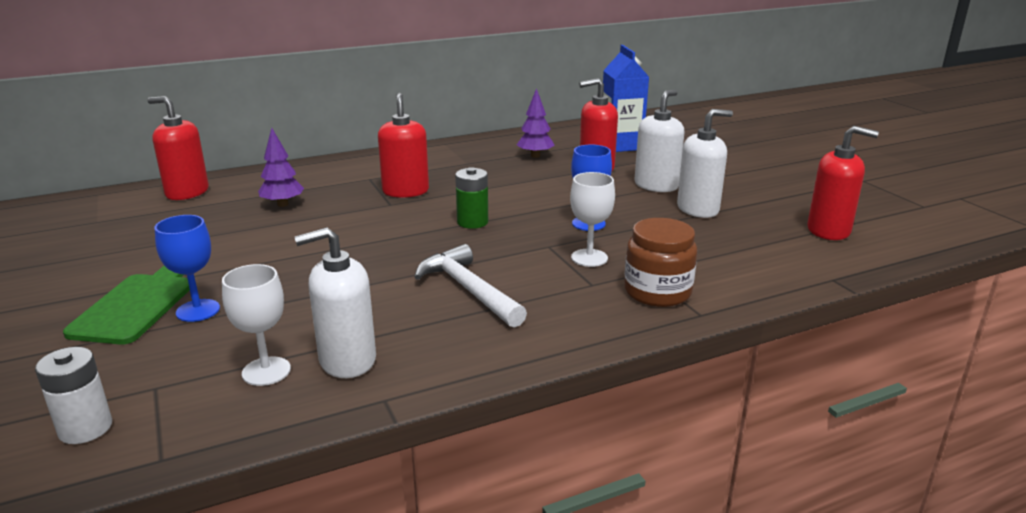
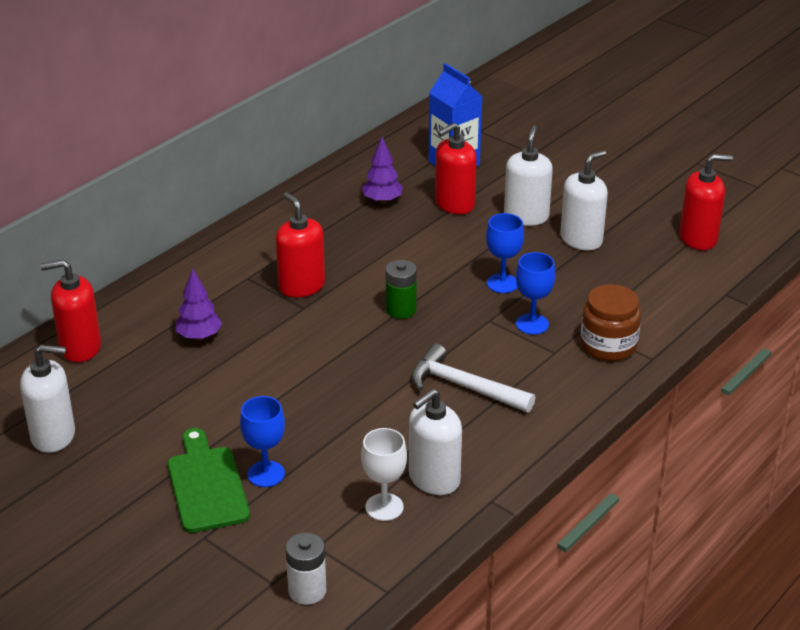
camera: 25 degrees left, 10 degrees up
(80, 239) = (53, 436): none -> white soap dispenser
(589, 258) = (532, 324): white goblet -> blue goblet

